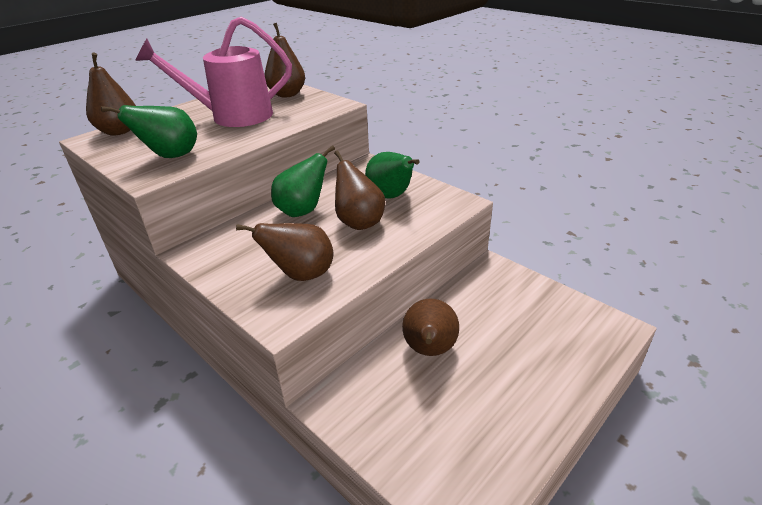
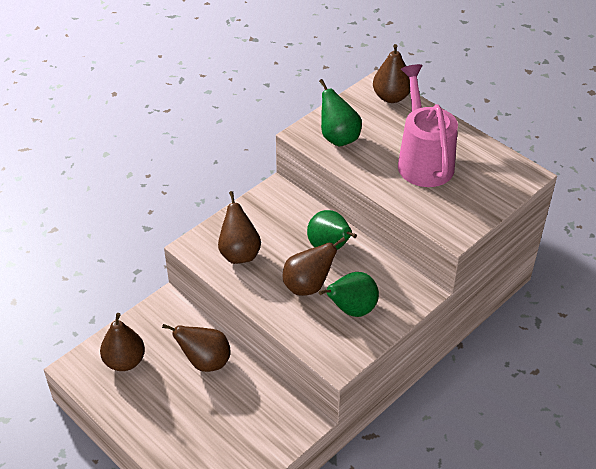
camera: 90 degrees right, 10 degrees up
(287, 94) = (485, 192): brown pear -> brown pear (125, 361)

